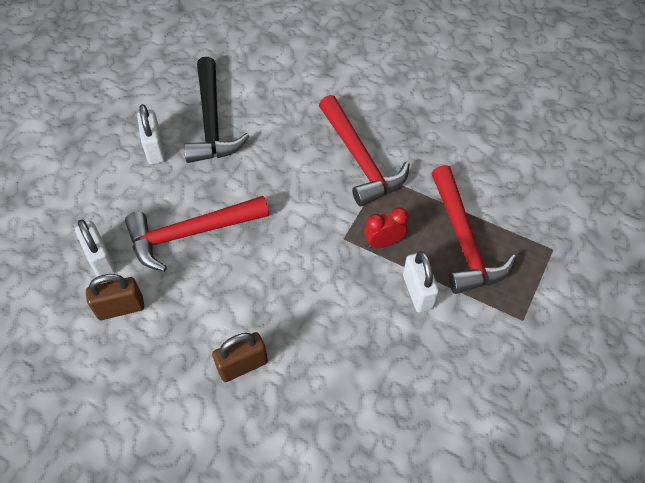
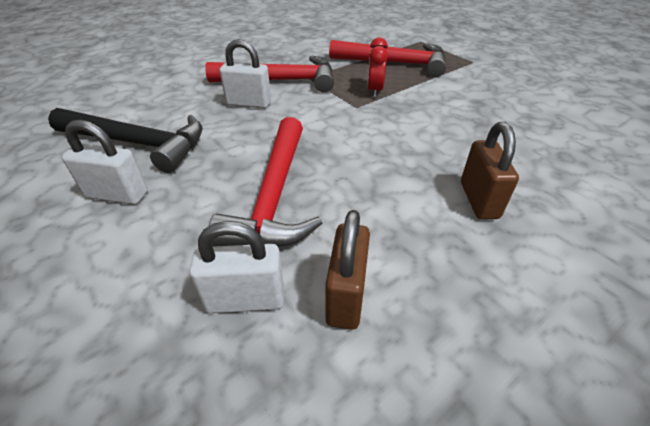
camera: 65 degrees left, 15 degrees down
(418, 292) = (431, 89): white padlock -> white padlock (249, 103)

